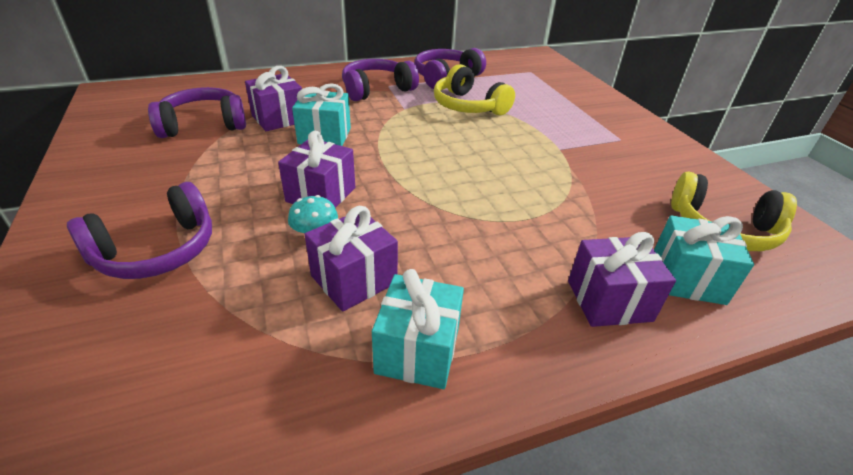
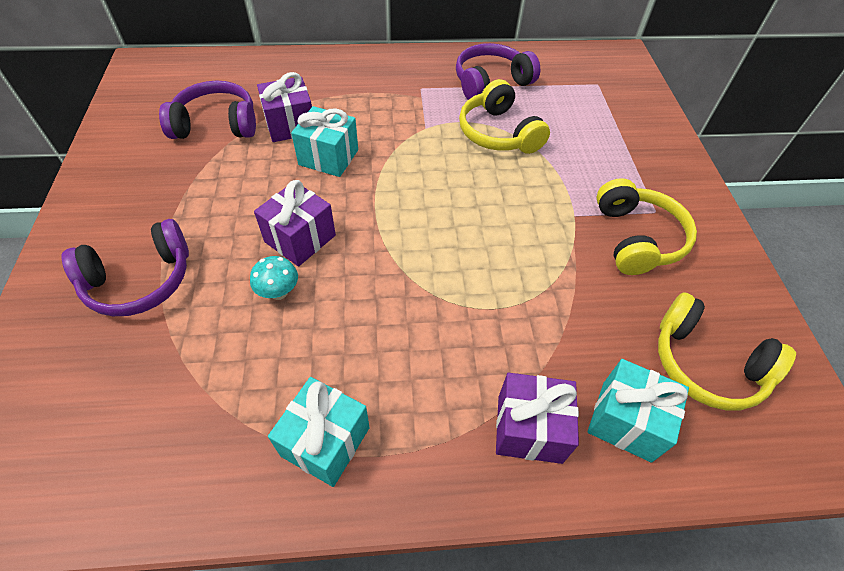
camera: 15 degrees right, 15 degrees up
(354, 279) = (297, 349): purple gift -> none
(377, 90) = (406, 94): purple headphones -> none
(617, 157) = (636, 238): none -> yellow headphones

